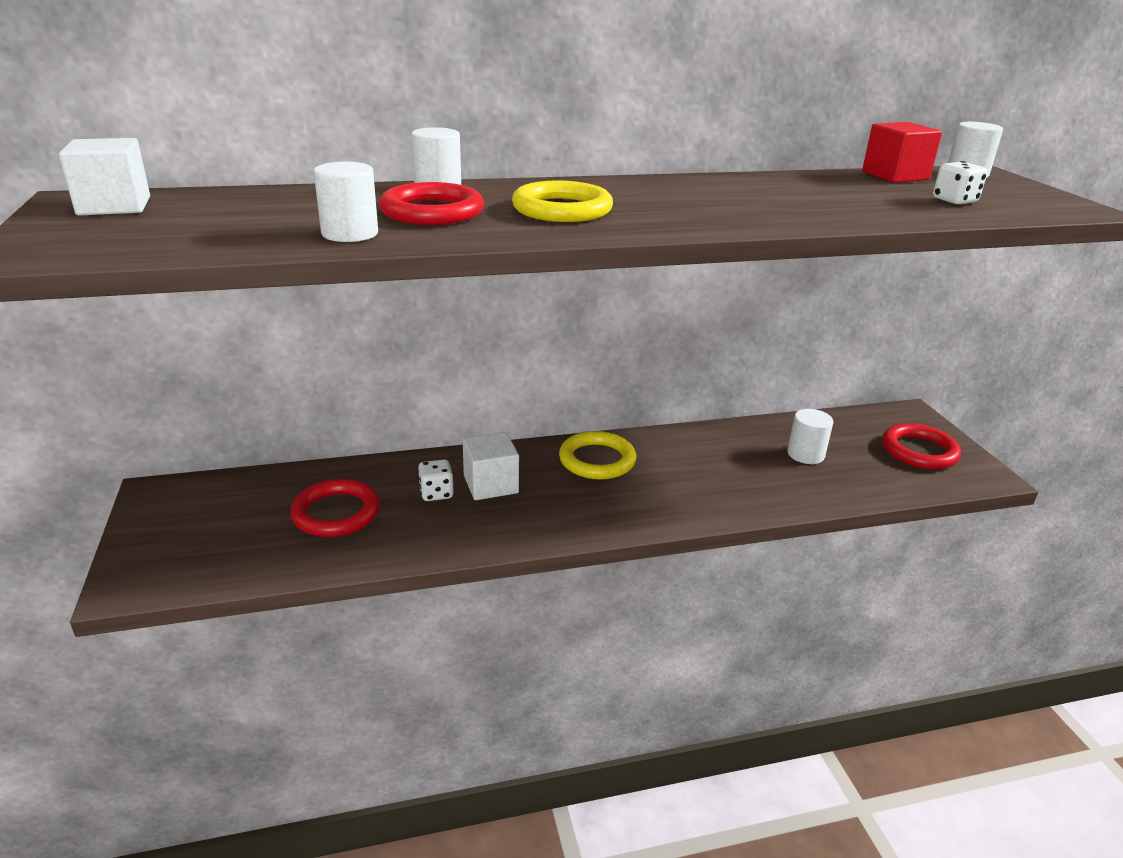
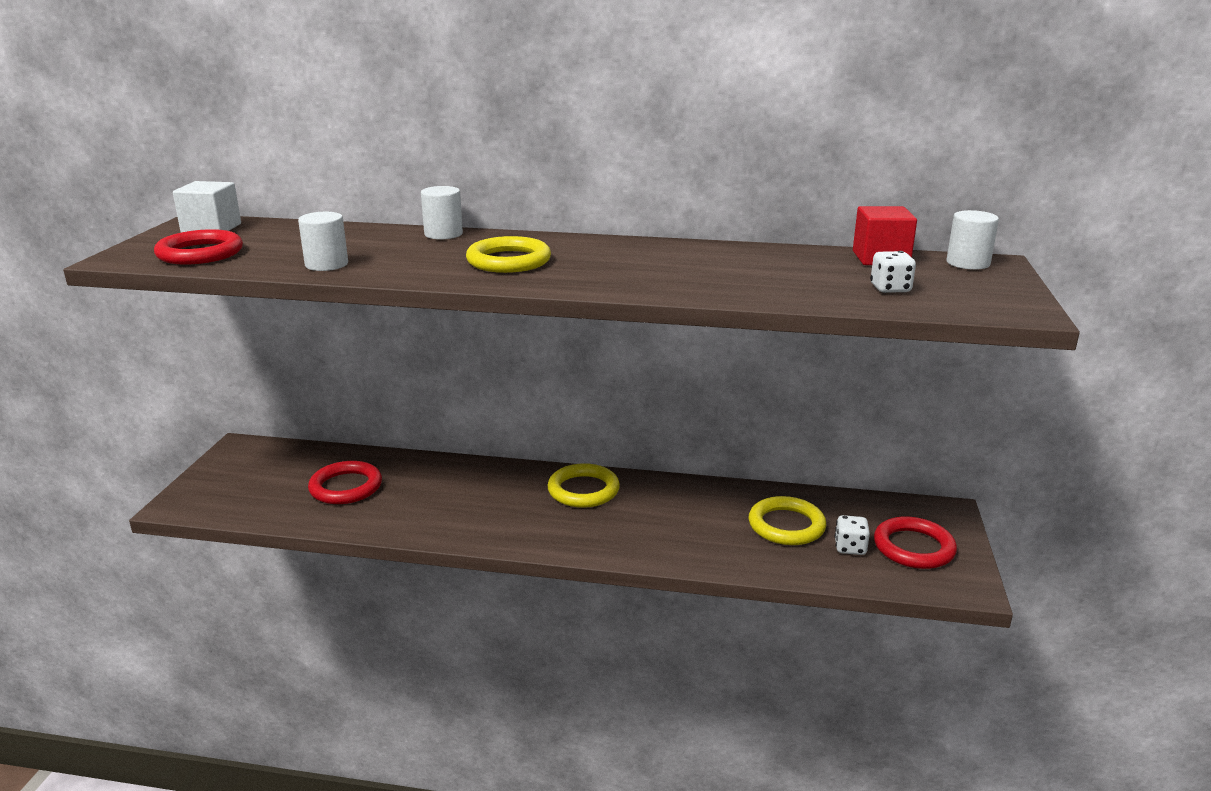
camera: 25 degrees right, 5 degrees down
(432, 212) = (408, 253): red ring -> red ring (200, 253)
(436, 493) = (430, 489): white dice -> white dice (850, 548)
(491, 484) = (477, 491): white cube -> none
(805, 454) = (786, 525): white cylinder -> yellow ring

